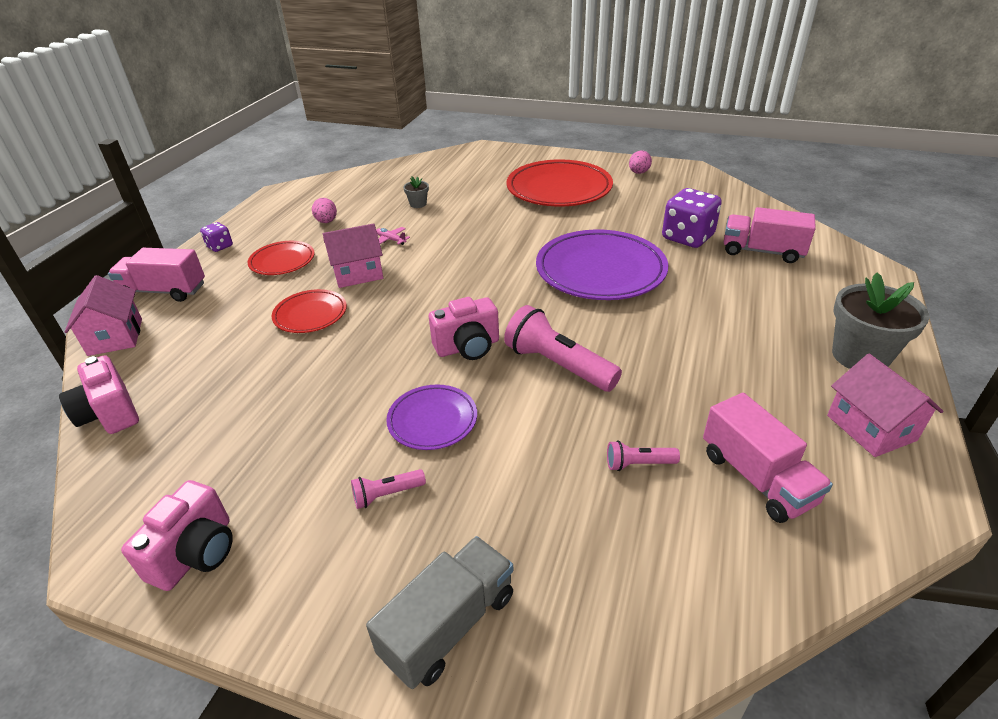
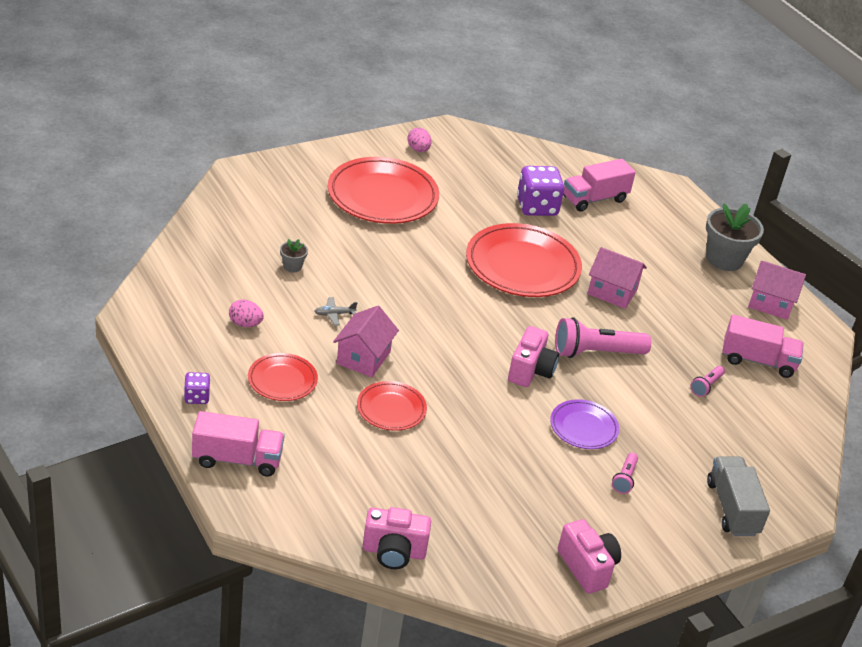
camera: 55 degrees left, 0 degrees up
(115, 337) = (280, 512): pink house -> pink house (612, 292)
(164, 291) = (237, 459): pink truck -> pink truck turned 135 degrees counterclockwise
(391, 240) = (334, 314): pink plane -> grey plane
(600, 270) = (522, 266): purple plate -> red plate

